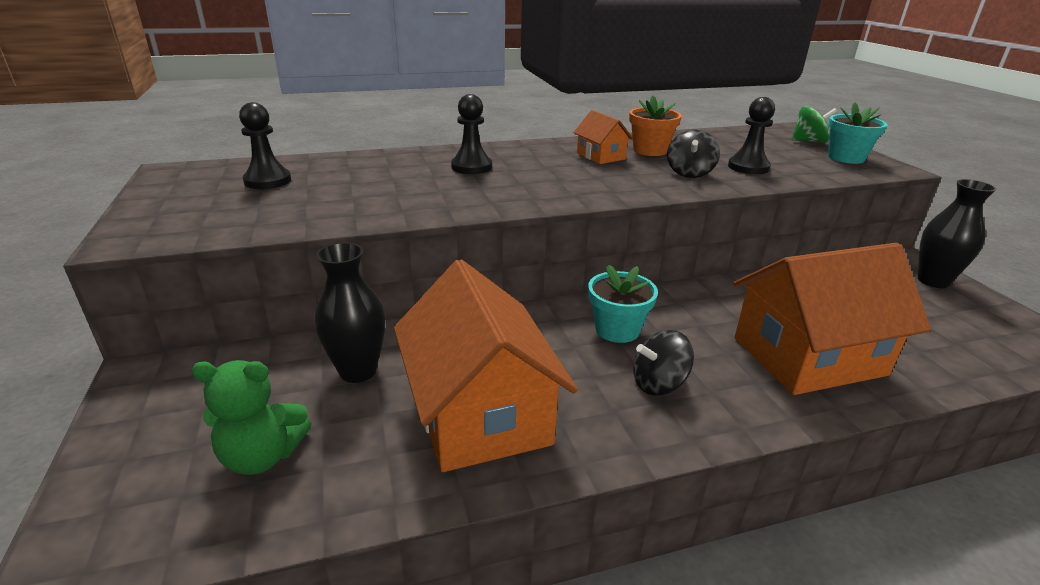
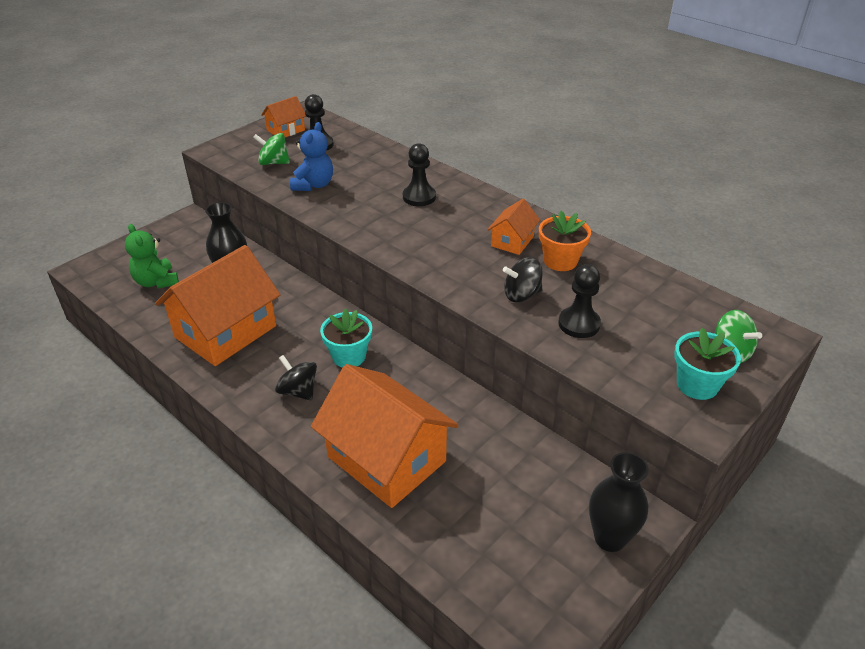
camera: 60 degrees right, 10 degrees up
(189, 188) = (285, 130): none -> orange house
(254, 211) = (273, 163): none -> green spinning top
(356, 203) = (313, 185): none -> blue teddy bear

